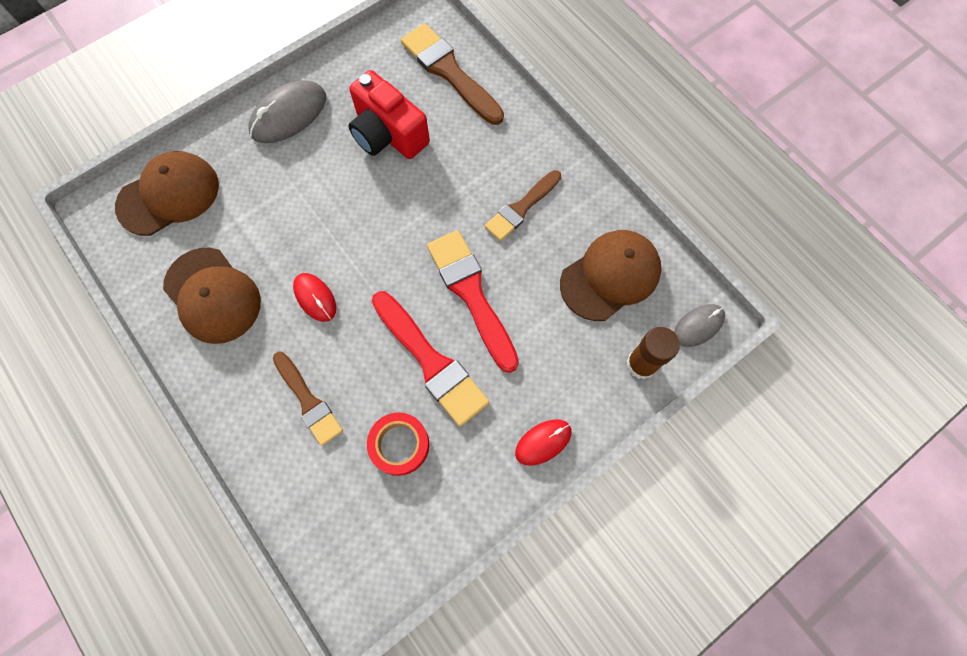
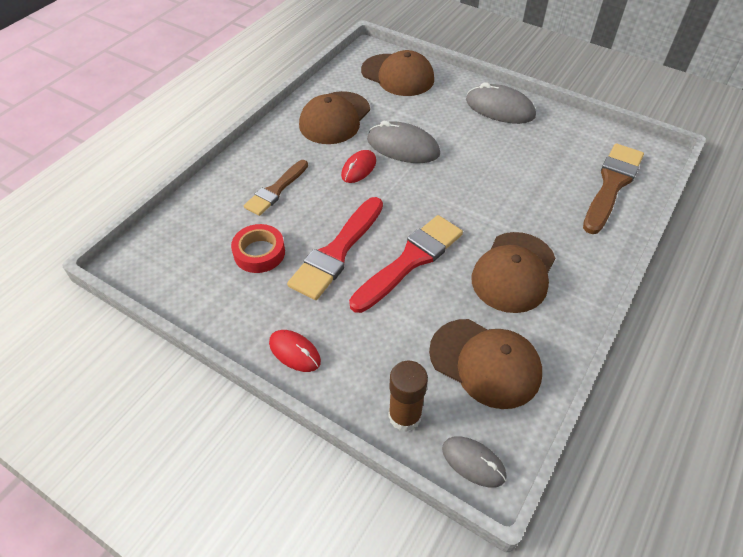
camera: 70 degrees right, 20 degrees down
(302, 238) = (403, 147): none -> grey mouse
(388, 134) = (523, 165): red camera -> none
(521, 208) = (513, 272): brown brush -> brown cap

